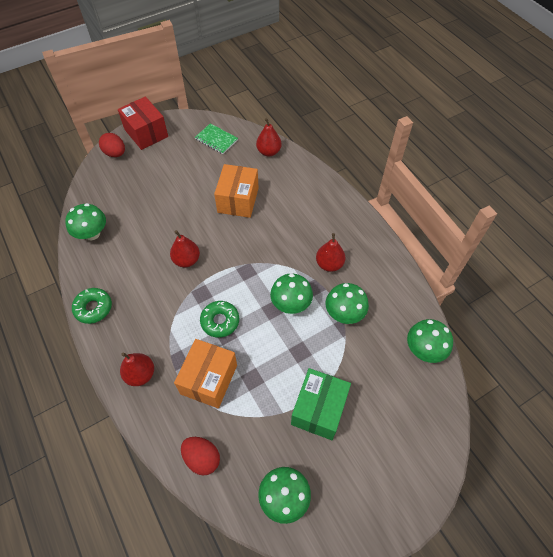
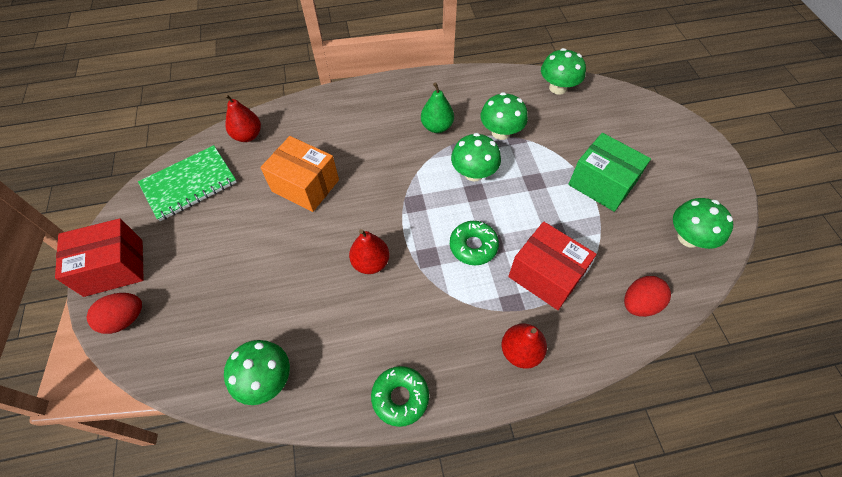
camera: 70 degrees left, 0 degrees up
(209, 379) = (545, 275): orange box -> red box
(216, 139) = (189, 184): green notebook -> green notebook, size x1.55
(329, 264) = (437, 127): red pear -> green pear

